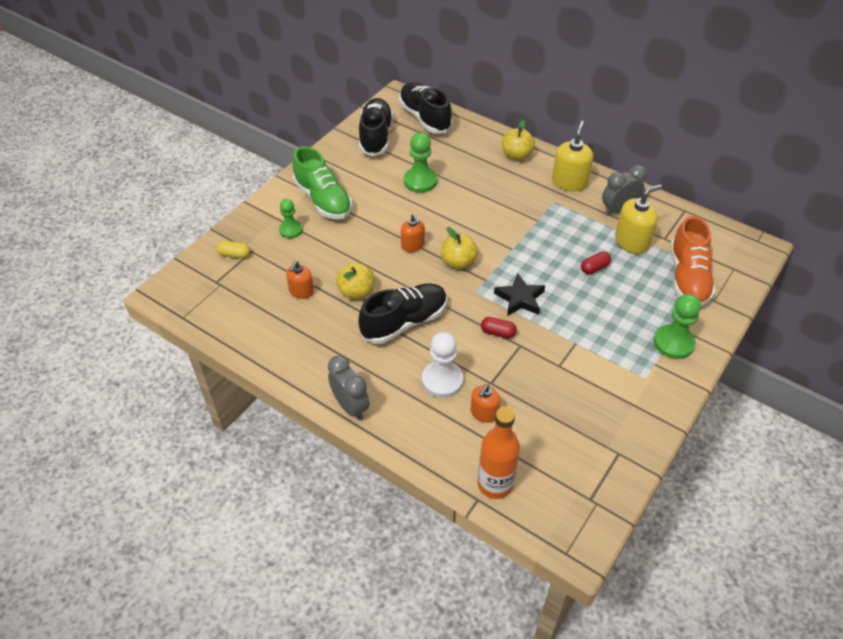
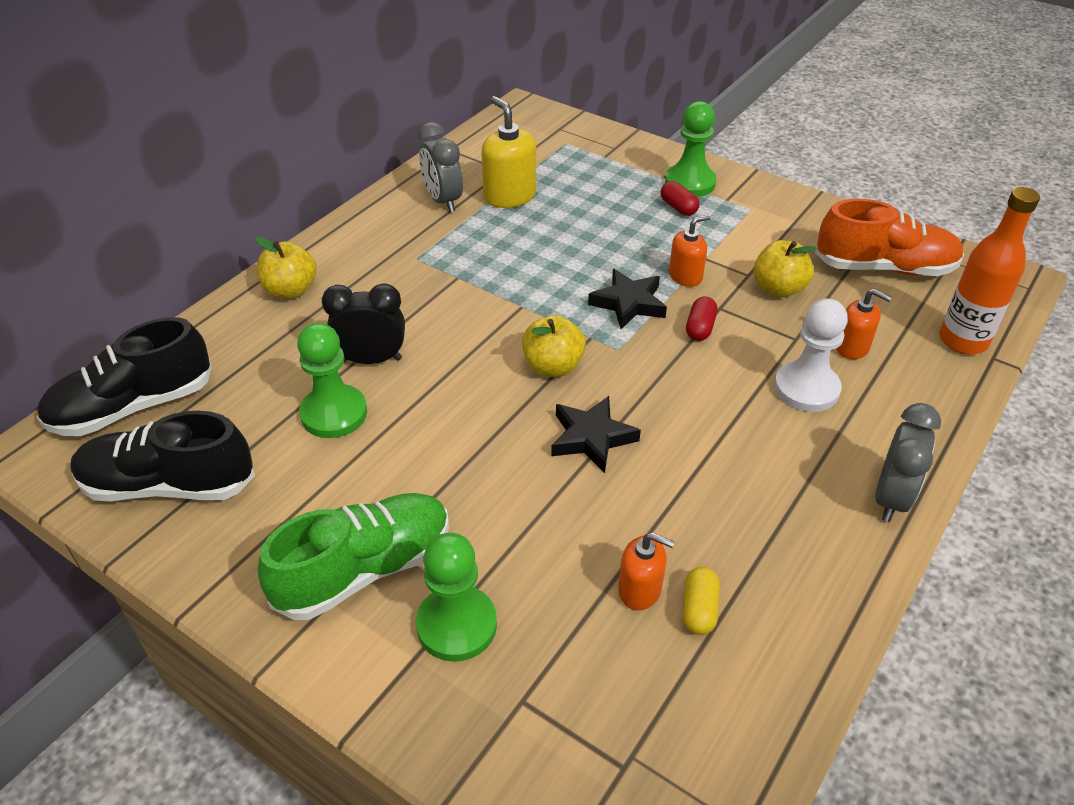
camera: 90 degrees left, 5 degrees down
(234, 255) = (535, 736): yellow capsule -> yellow capsule (699, 609)
(291, 230) = (456, 625): green pawn -> green pawn, size x1.53
(350, 406) = (891, 498): grey clock -> grey clock turned 150 degrees clockwise
(356, 292) = (633, 501): yellow apple -> yellow apple (778, 289)
(401, 277) = (591, 438): none -> black star
(404, 322) = (696, 433): black shoe -> none
(413, 245) = (511, 423): orange soap dispenser -> orange soap dispenser (685, 276)
(461, 190) = (371, 360): none -> black clock
(569, 182) = (372, 240): yellow soap dispenser -> none
(594, 268) = (562, 231): red capsule -> red capsule (678, 207)
(688, 278) = (577, 161): orange shoe -> orange shoe (884, 268)

